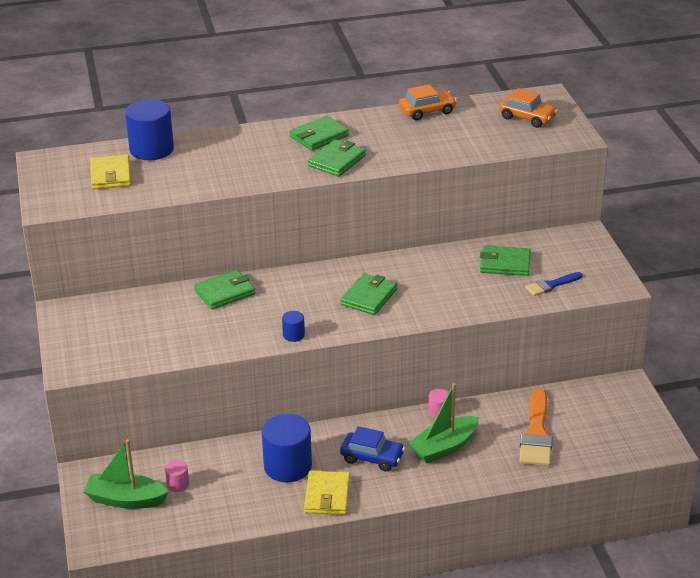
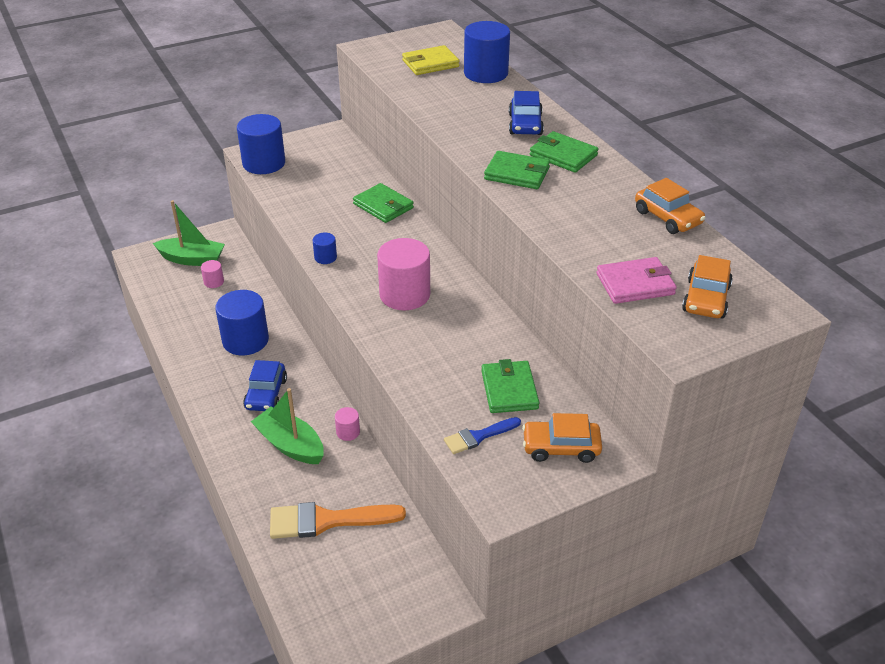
camera: 75 degrees right, 5 degrees up
(98, 361) = (264, 163): none -> blue cylinder
(125, 499) = (192, 259): green boat -> green boat turned 105 degrees clockwise
(259, 145) = (525, 124): none -> blue car
(327, 495) = (207, 373): yellow wallet -> none
(369, 297) = (404, 295): green wallet -> pink cylinder
(503, 139) = (635, 284): none -> pink wallet
(551, 285) = (478, 436): blue brush -> blue brush turned 75 degrees counterclockwise
(570, 252) = (561, 447): none -> orange car

